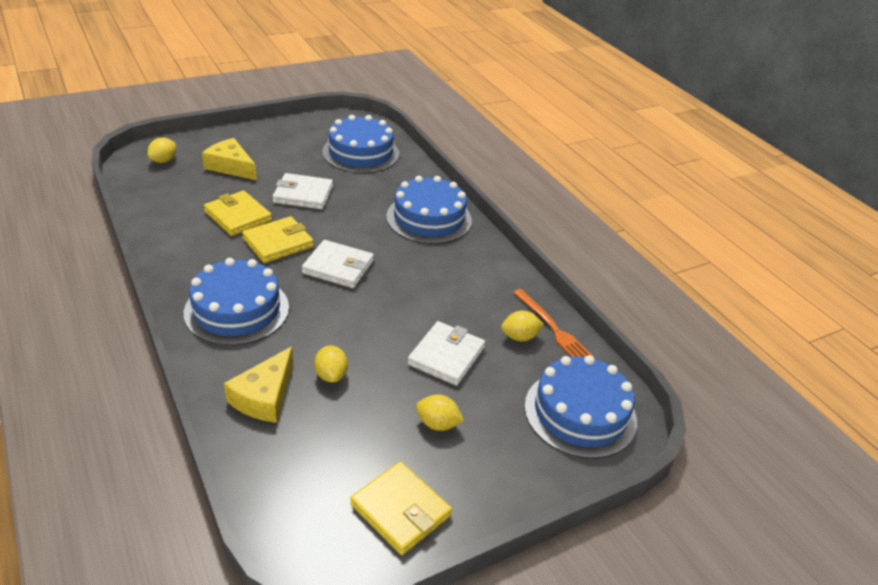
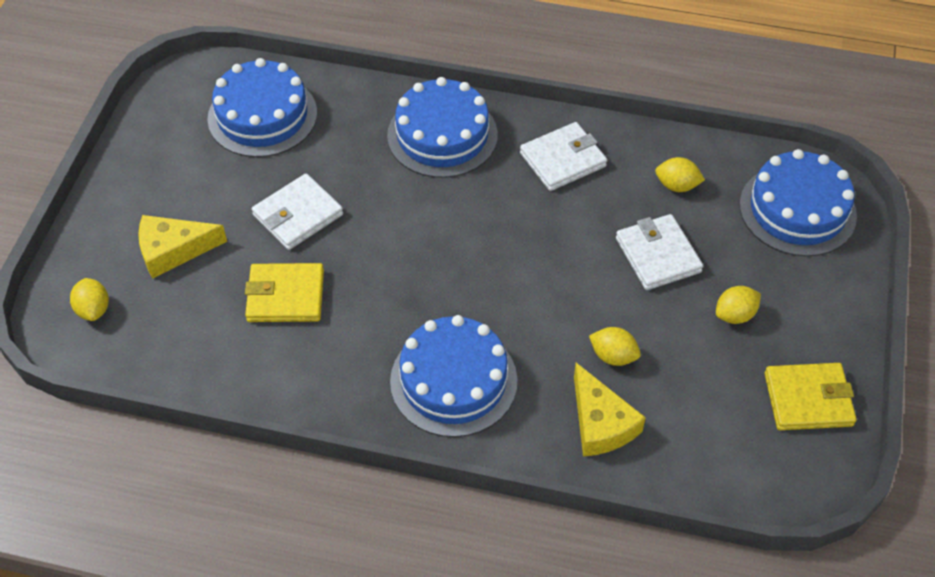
camera: 45 degrees left, 15 degrees up
(278, 243) = (369, 286): yellow wallet -> none
(338, 267) = (457, 259): white wallet -> white wallet (563, 160)
(519, 337) = (677, 185): yellow lemon -> yellow lemon turned 75 degrees clockwise
(553, 328) = (685, 154): orange fork -> none

